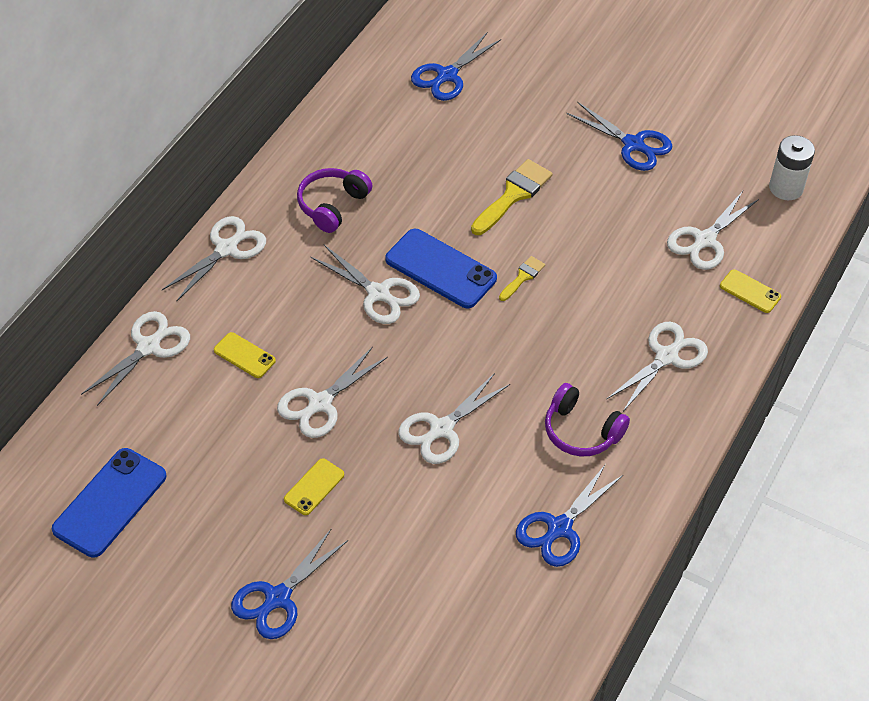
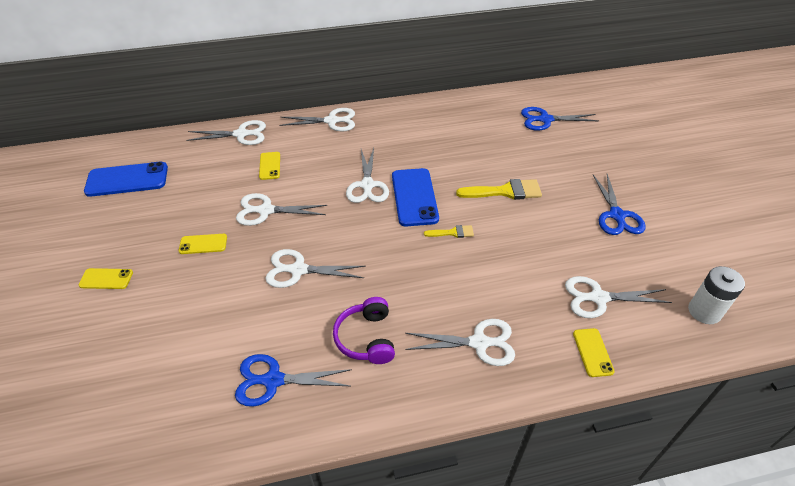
camera: 50 degrees right, 5 degrees down
(277, 599) = (106, 279): blue scissors -> yellow phone
(332, 205) = (404, 135): purple headphones -> none

